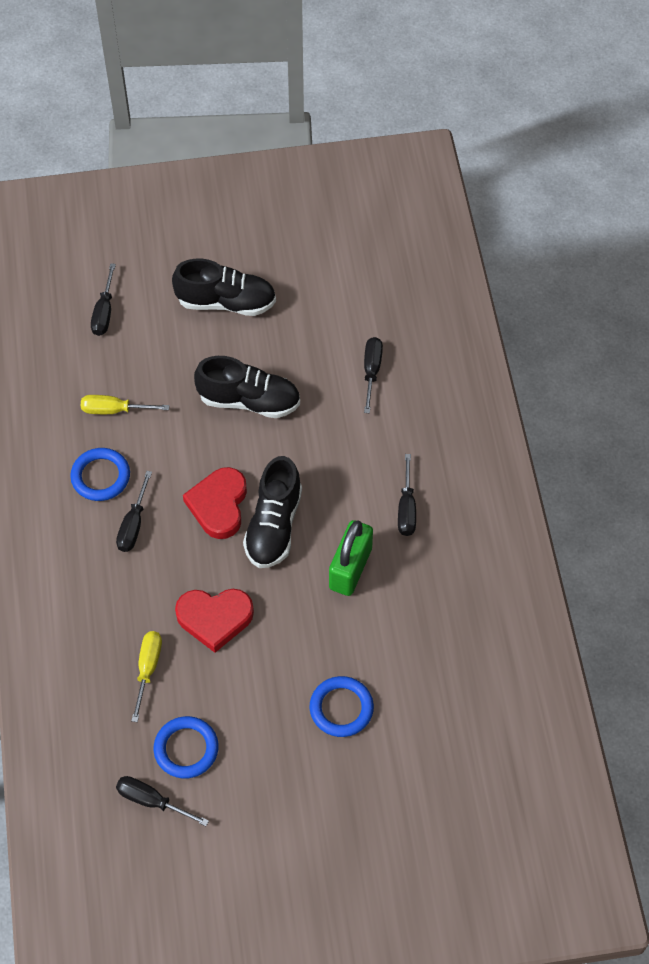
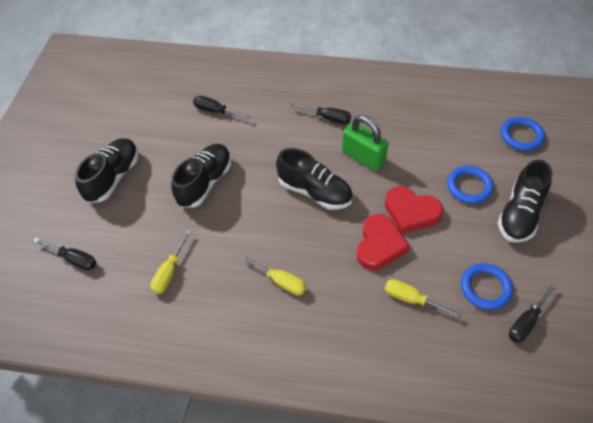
camera: 70 degrees left, 5 degrees down
(100, 476) = (227, 295): blue ring -> blue ring (521, 136)
(133, 525) = (281, 281): black screwdriver -> yellow screwdriver
(219, 505) = (285, 221): red heart -> red heart (411, 212)
(314, 778) = (520, 214): none -> black shoe

